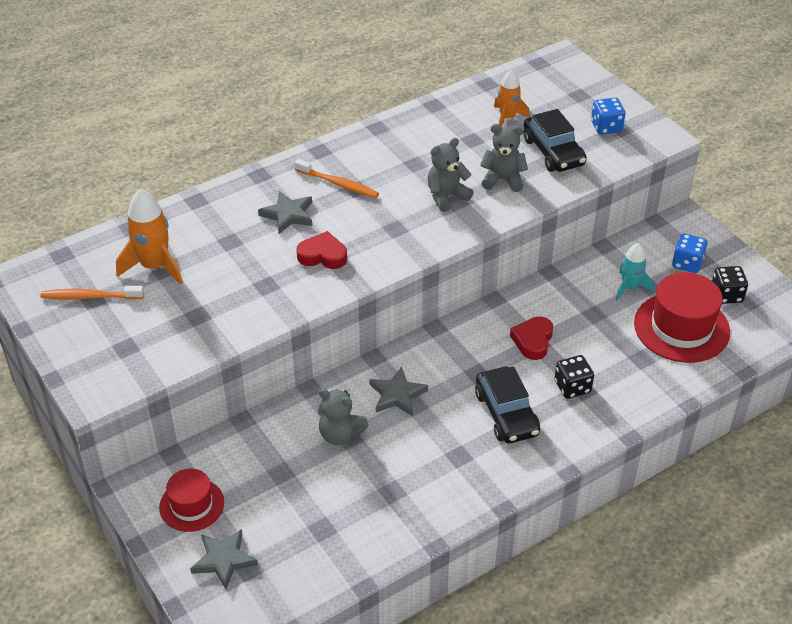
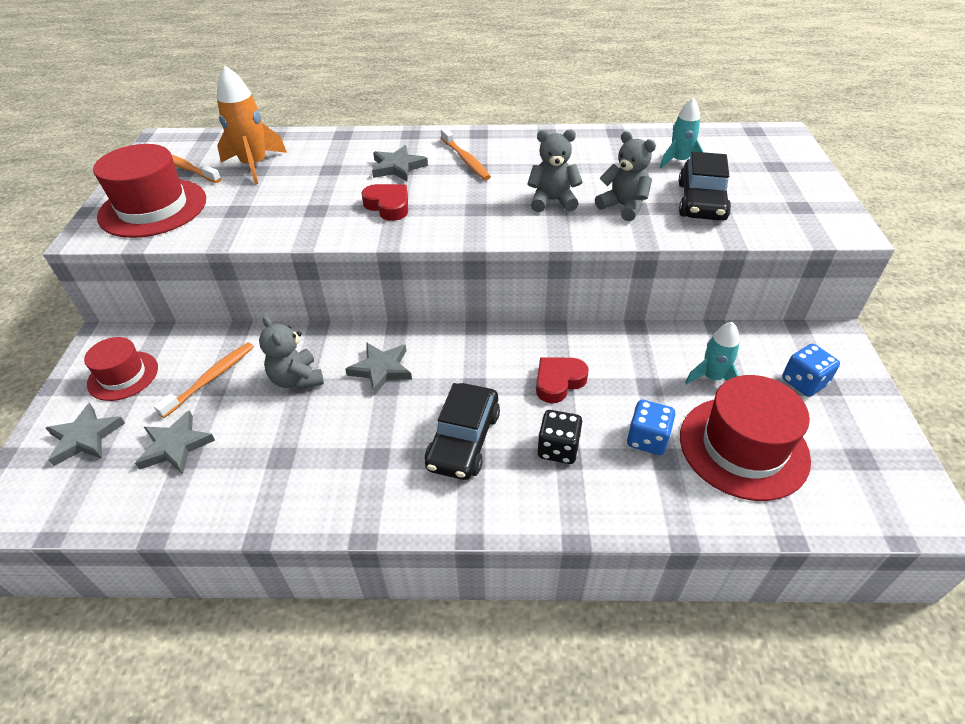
camera: 35 degrees right, 0 degrees up
(116, 346) = (153, 208): none -> red hat
(270, 469) = (211, 378): none -> orange toothbrush
(304, 526) = (175, 446): none -> grey star
(507, 118) = (679, 161): orange rocket -> turquoise rocket
(606, 127) = (782, 200): blue dice -> blue dice (647, 439)
(726, 295) = (831, 437): black dice -> none

